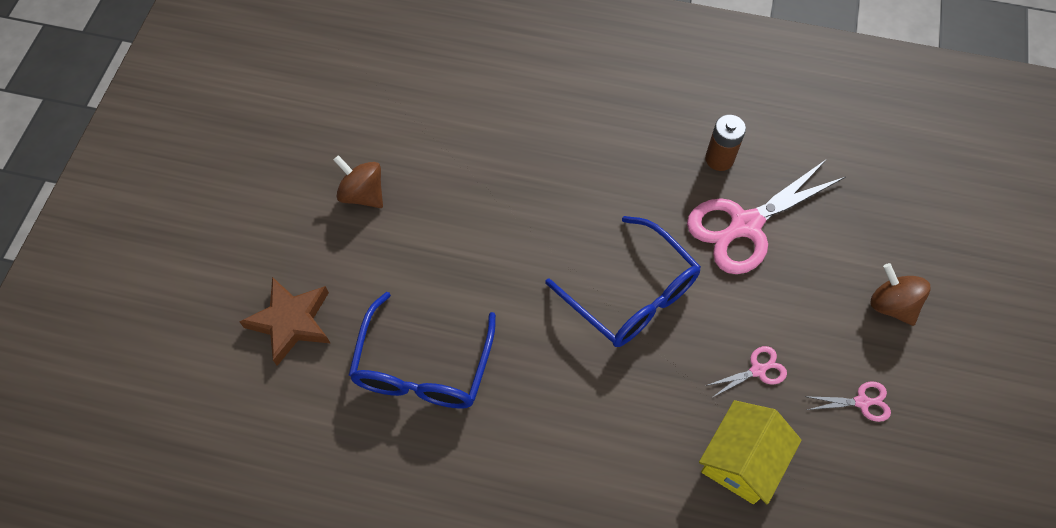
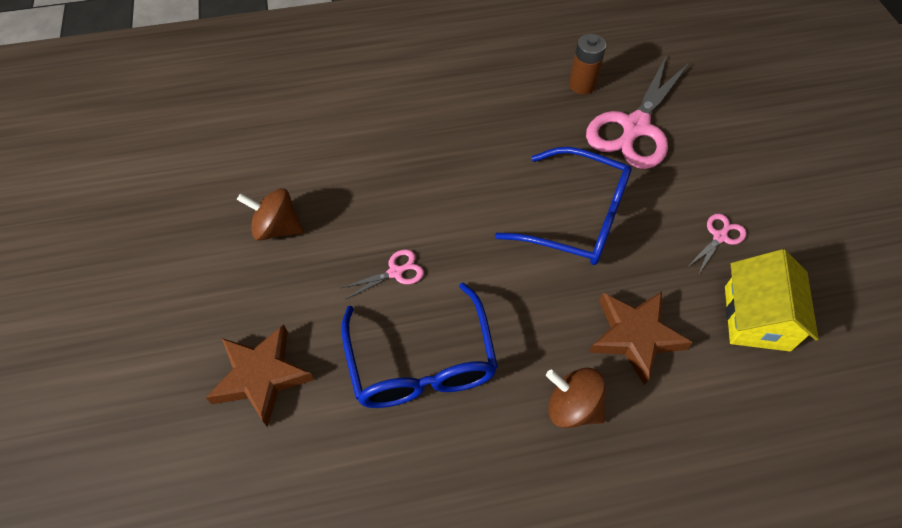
camera: 25 degrees left, 5 degrees down
(618, 427) = (635, 336): none -> brown star
(862, 402) = (816, 227): pink scissors -> pink scissors (395, 272)
(891, 305) = (786, 144): brown spinning top -> brown spinning top (572, 407)

